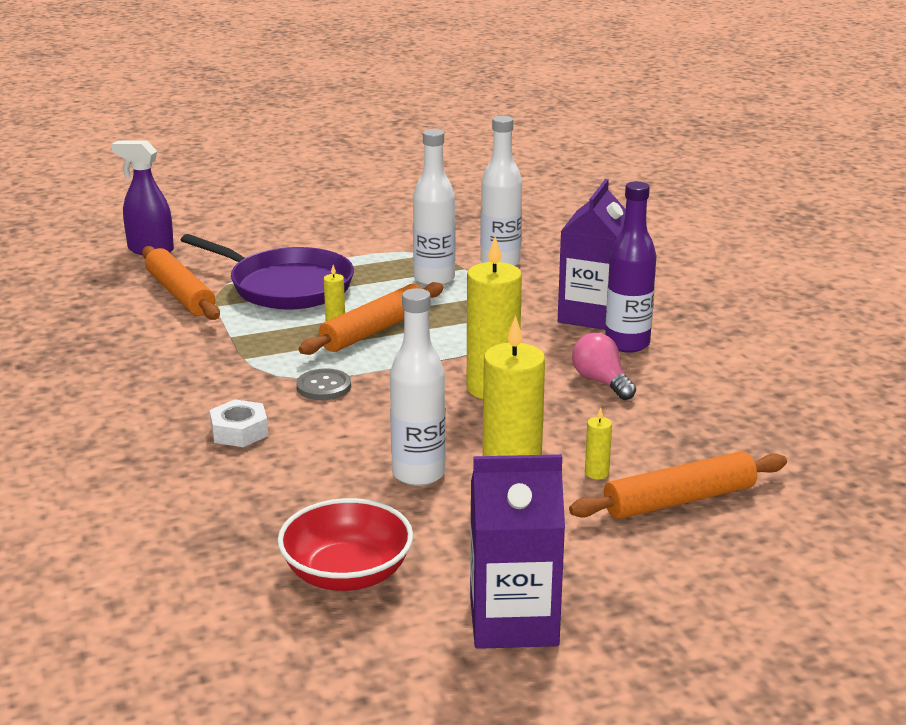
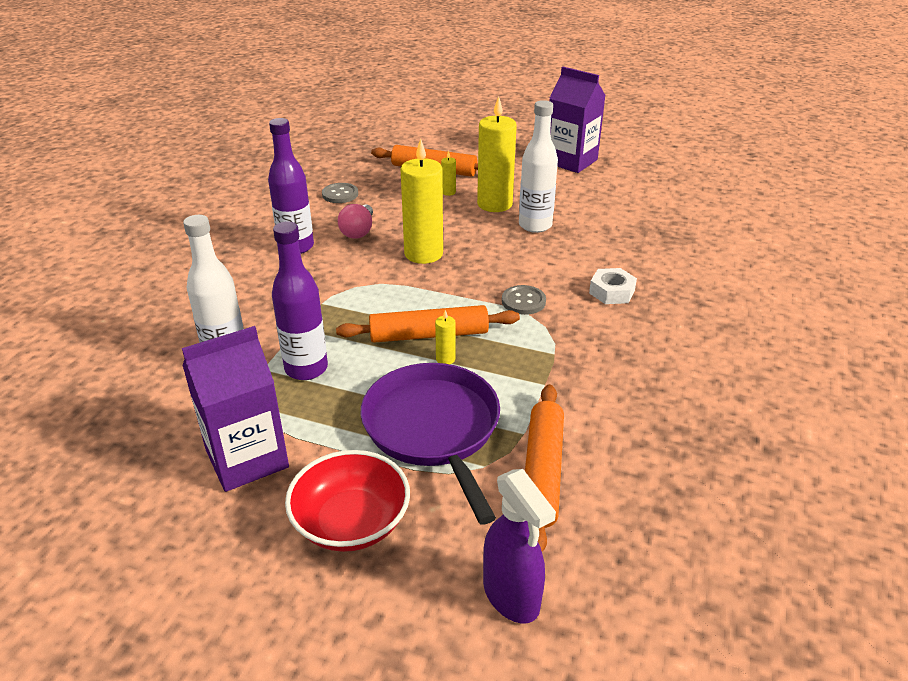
camera: 140 degrees left, 10 degrees up
(347, 574) = (622, 199): red bowl -> red bowl (351, 522)
(434, 279) = (306, 369): white bottle -> purple bottle
(592, 315) = (270, 276): purple carton -> purple carton (247, 458)
(712, 412) = (340, 194): none -> grey button

